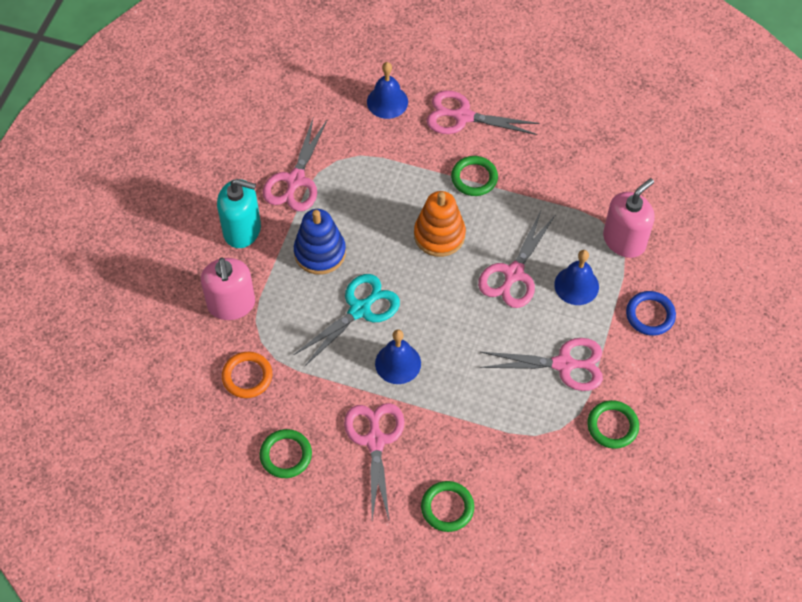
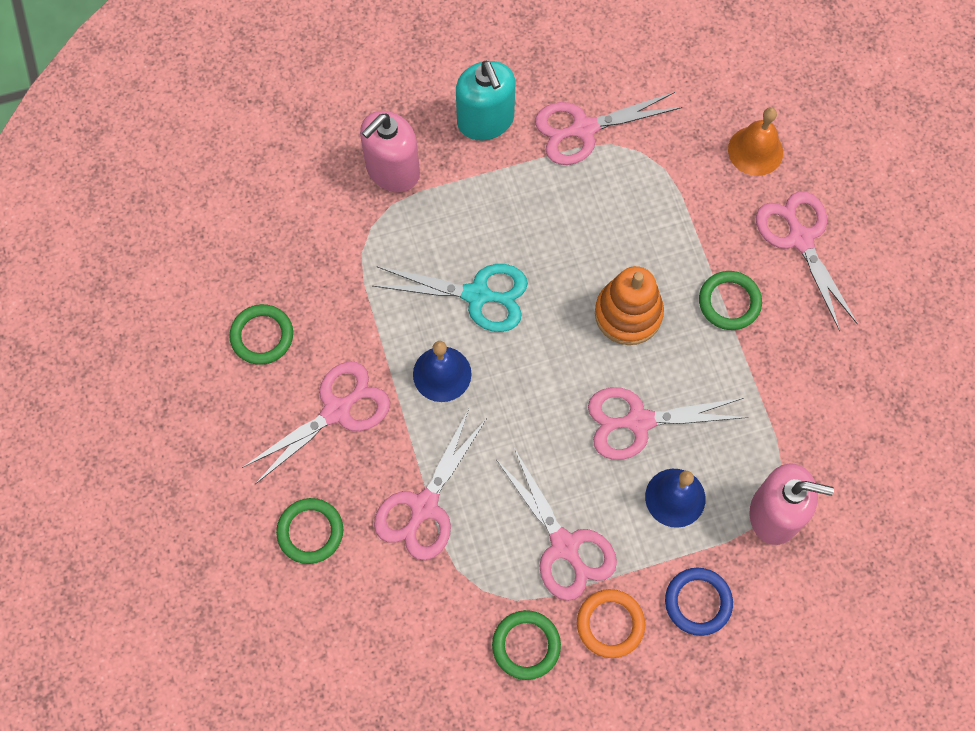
camera: 55 degrees right, 10 degrees up
(247, 376) = (323, 241): orange ring -> orange ring (610, 624)
(320, 252) = (515, 211): blue stacking toy -> none
(387, 102) = (755, 151): blue bell -> orange bell
(480, 428) = (424, 506): none -> pink scissors

